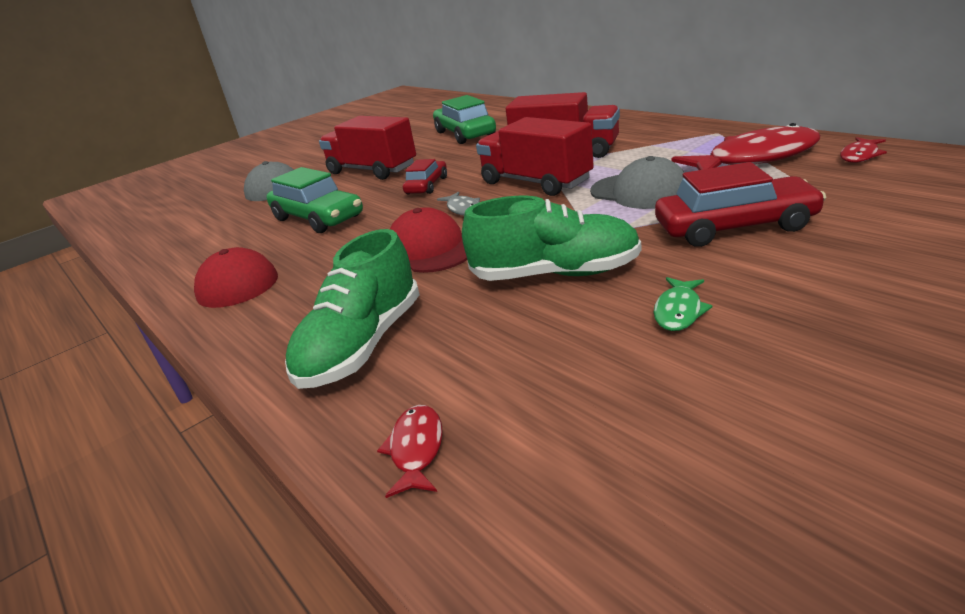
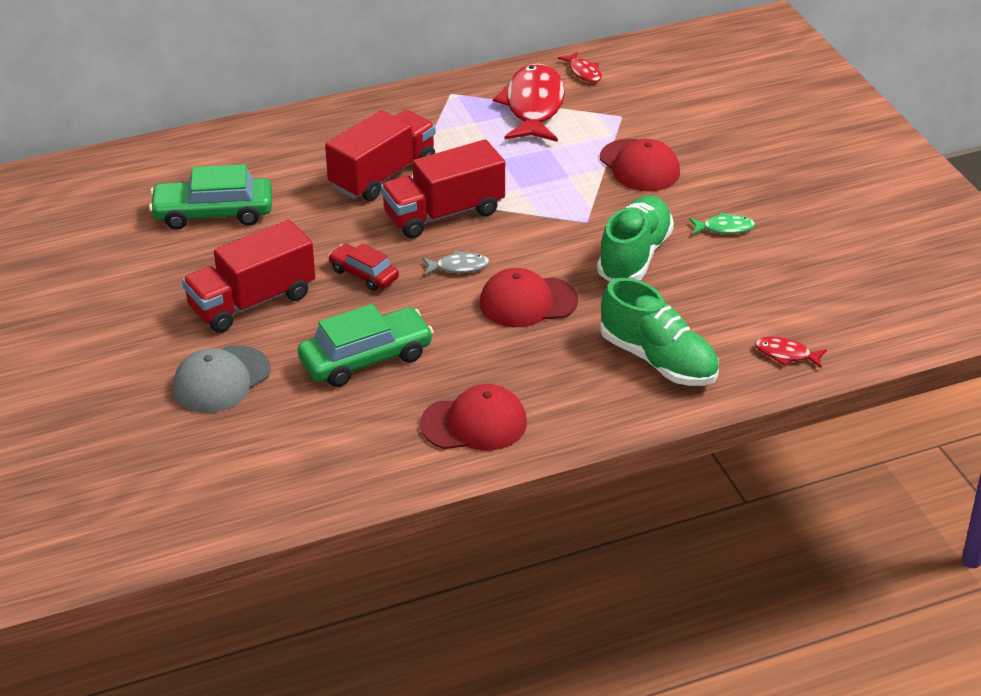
camera: 75 degrees left, 10 degrees up
(639, 192) = (533, 175): grey cap -> none
(679, 311) = (724, 228): green fish -> green fish turned 45 degrees counterclockwise
(735, 227) = (639, 166): red car -> red cap

